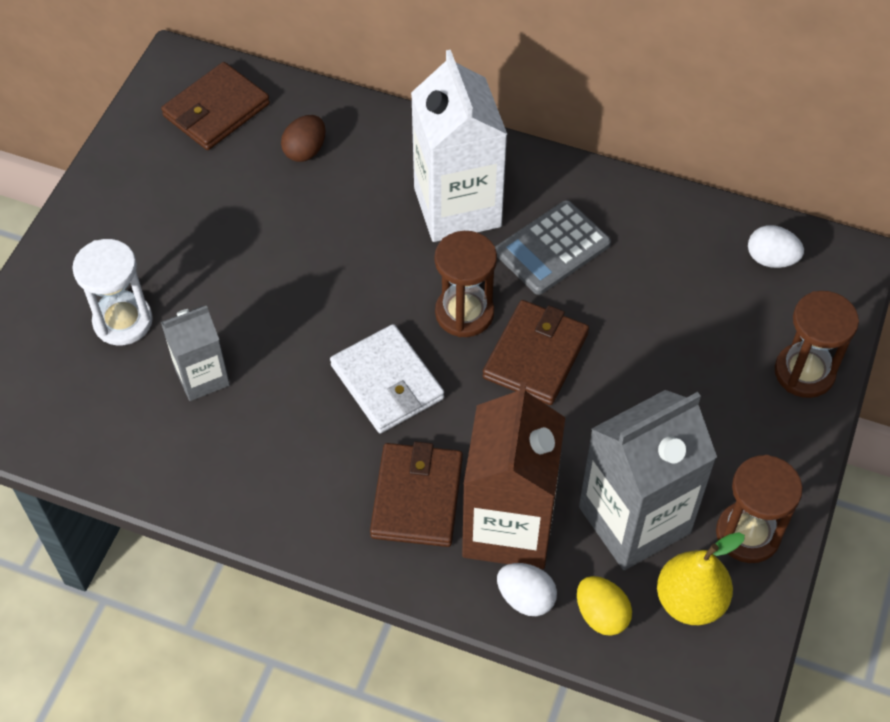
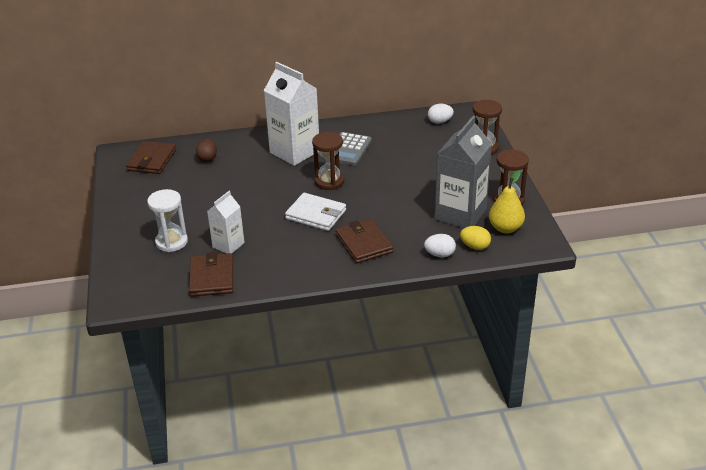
camera: 30 degrees left, 20 degrees down
(202, 377) = (228, 245): grey carton -> white carton
(508, 526) = (411, 237): brown carton -> none
(536, 356) = (372, 183): brown wallet -> brown wallet (212, 277)

